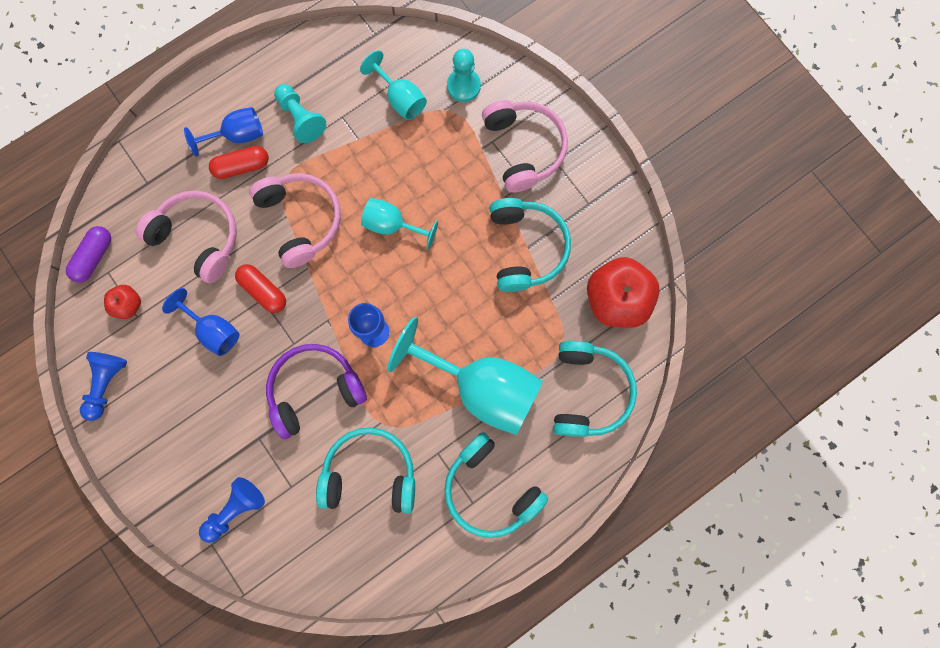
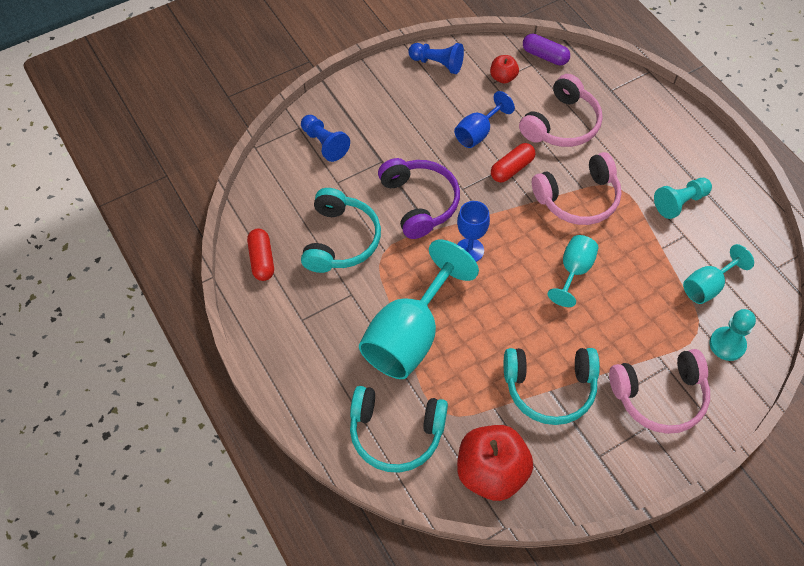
camera: 95 degrees right, 20 degrees down
(237, 135) = (659, 154): blue goblet -> none
(242, 166) = (629, 156): red capsule -> red capsule (262, 260)
(490, 489) = (312, 335): turquoise headphones -> none

